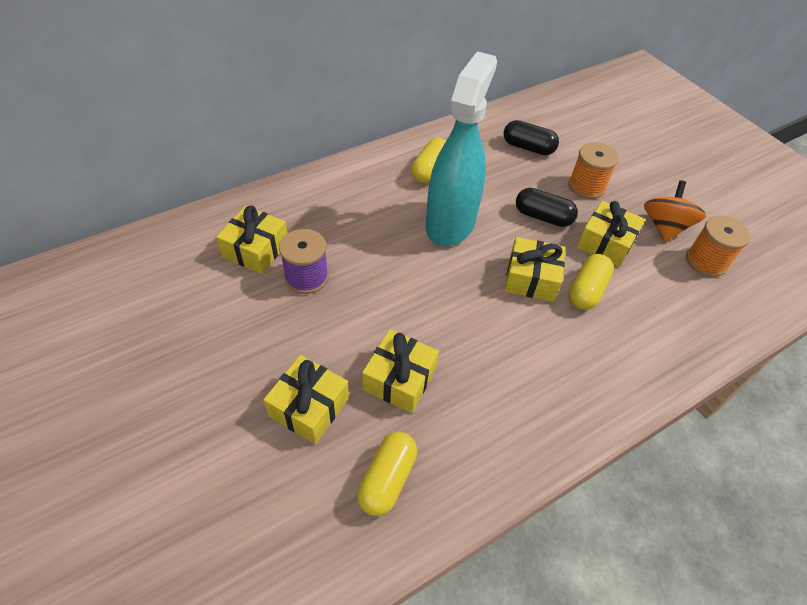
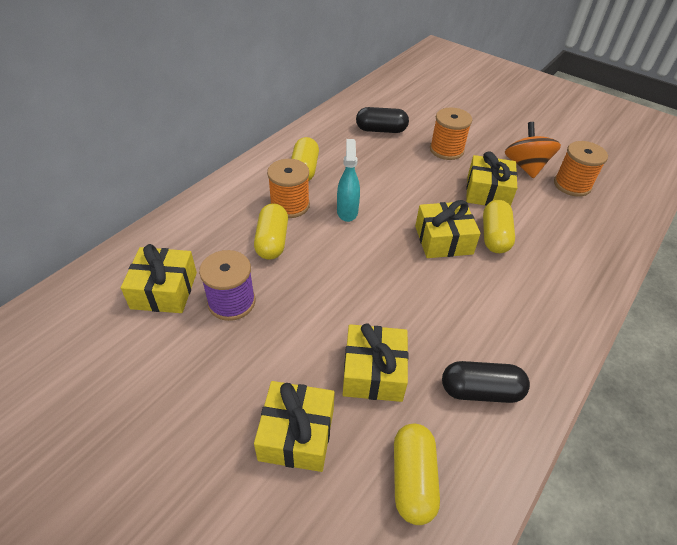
camera: 20 degrees left, 5 degrees down
(367, 232) = (272, 241): none -> yellow capsule
(399, 202) = (290, 205): none -> orange spool
(450, 223) = (347, 211): turquoise spray bottle -> turquoise spray bottle, size x0.46
(543, 217) = (424, 184): black capsule -> black capsule (480, 391)

